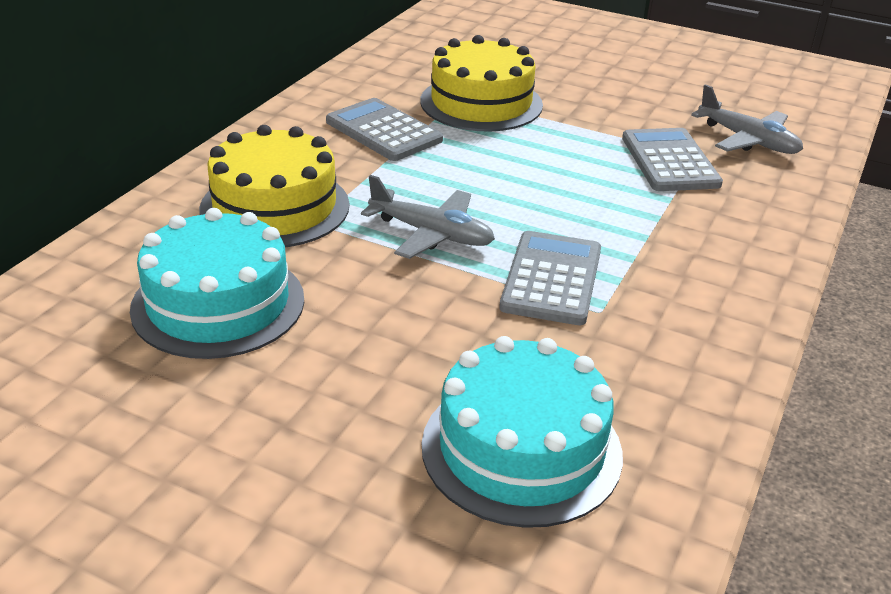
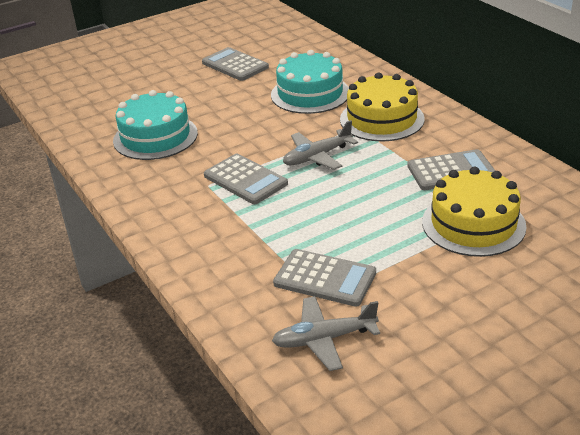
camera: 125 degrees right, 0 degrees up
(111, 470) = (235, 65): none -> grey calculator

